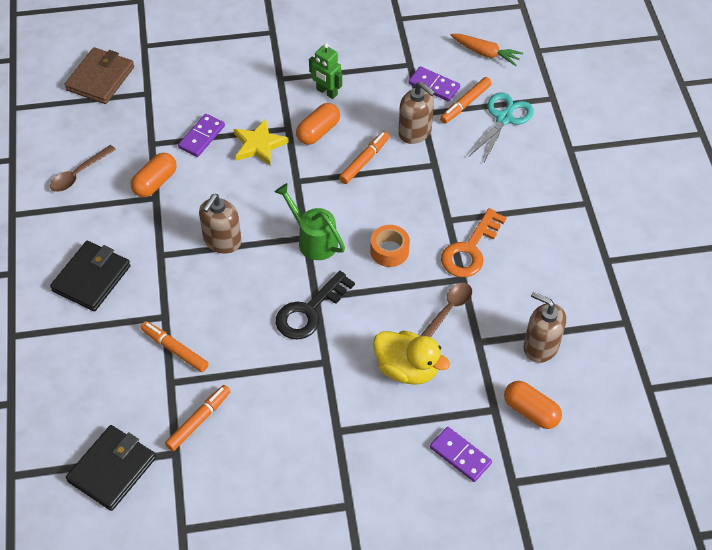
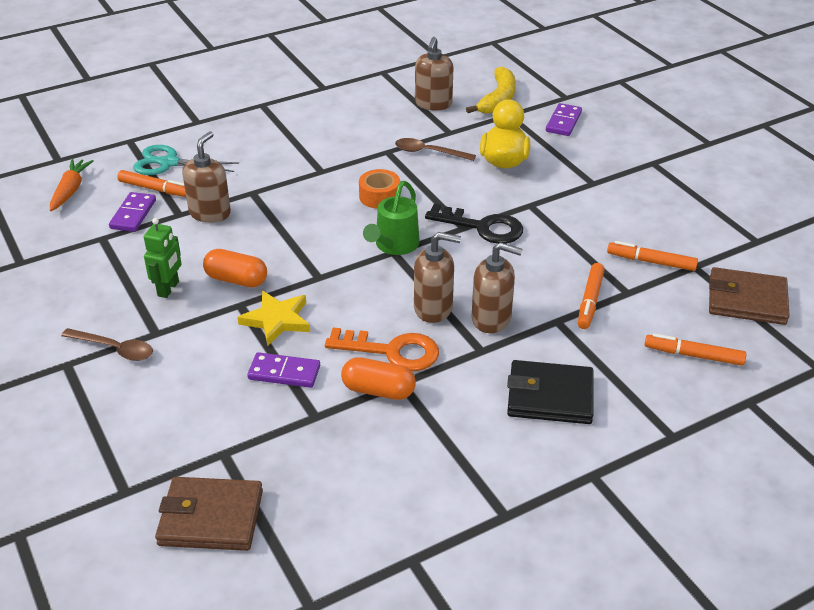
camera: 110 degrees left, 15 degrees down
(79, 174) = (401, 471): brown spoon -> brown spoon (114, 349)
(112, 469) = (747, 300): black wallet -> brown wallet
(190, 274) = (491, 319): none -> brown soap dispenser
(364, 161) = (267, 237): orange marker -> orange marker (693, 355)
(470, 250) = (351, 153): orange key -> orange key (392, 351)
(530, 411) = (498, 99): orange capsule -> yellow banana

